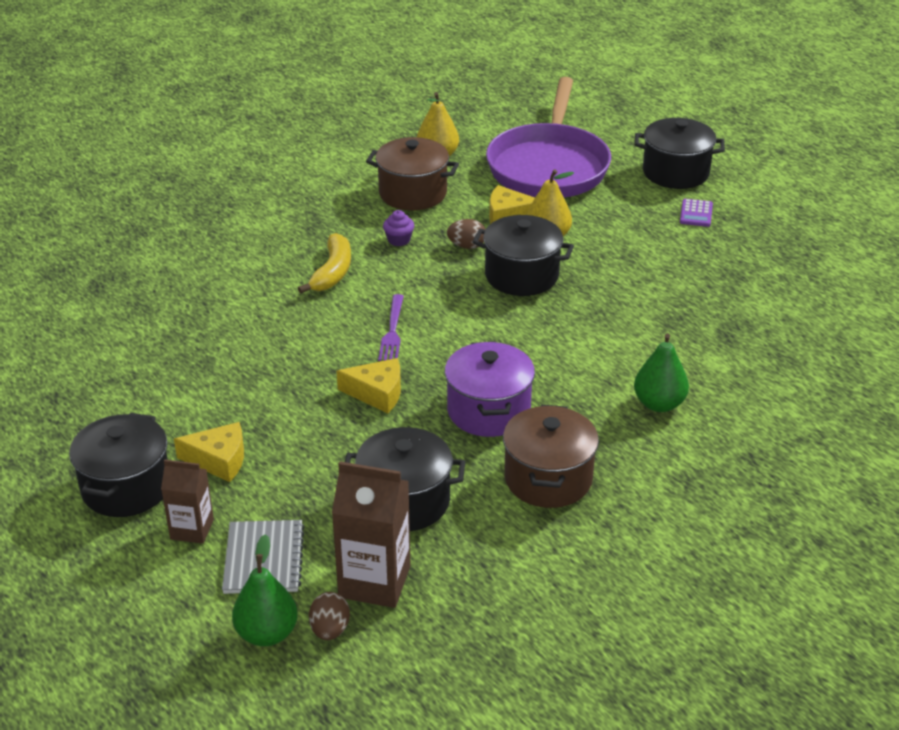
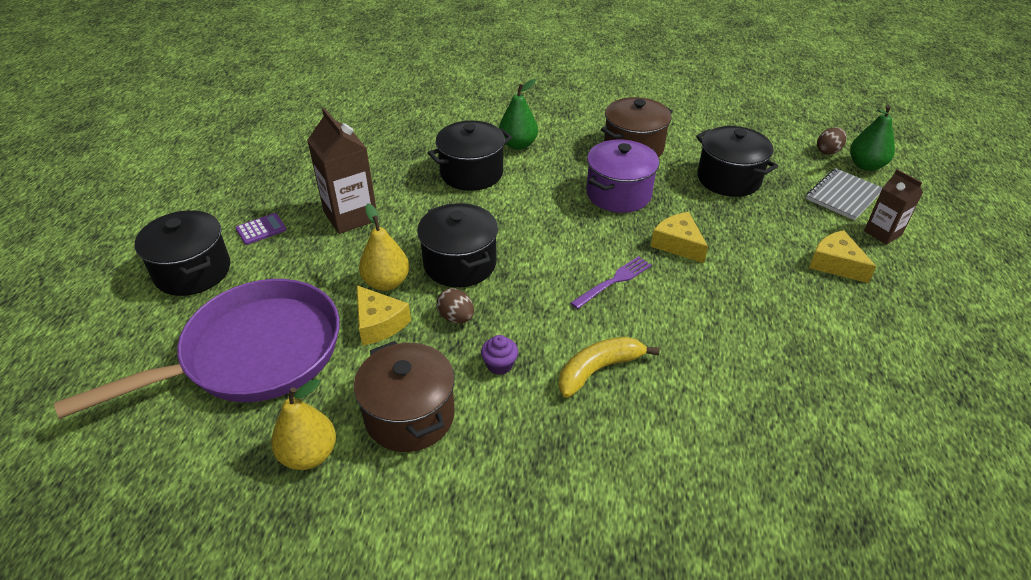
camera: 135 degrees left, 5 degrees up
(126, 487) = (920, 283): black pot -> black pot (471, 173)
(374, 581) = (784, 156): brown carton -> brown carton (350, 216)

